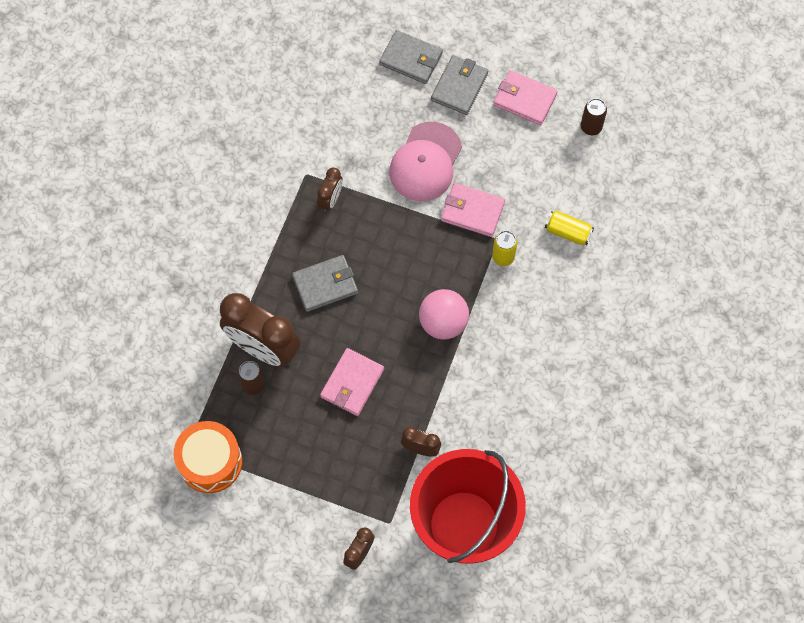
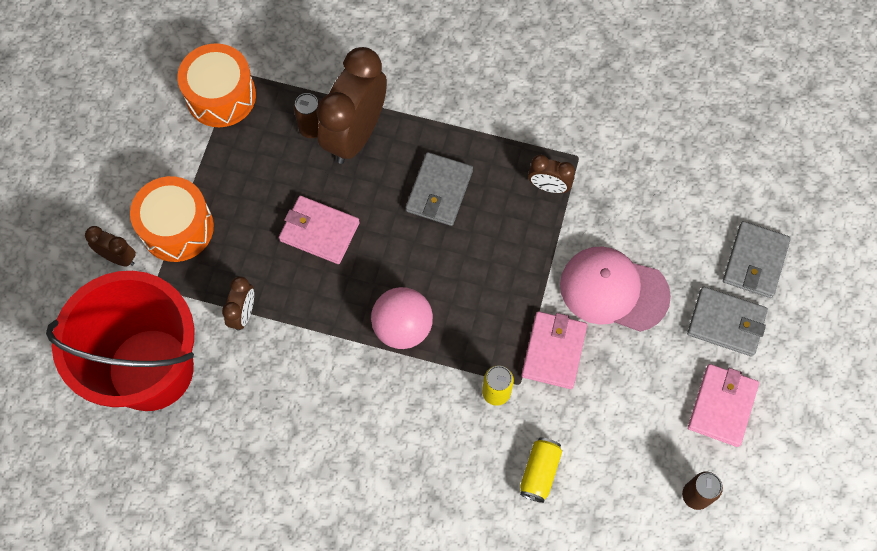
camera: 85 degrees right, 0 degrees up
(325, 284) = (439, 191): grey wallet -> grey wallet turned 45 degrees clockwise
(336, 502) = (177, 227): none -> orange drum

